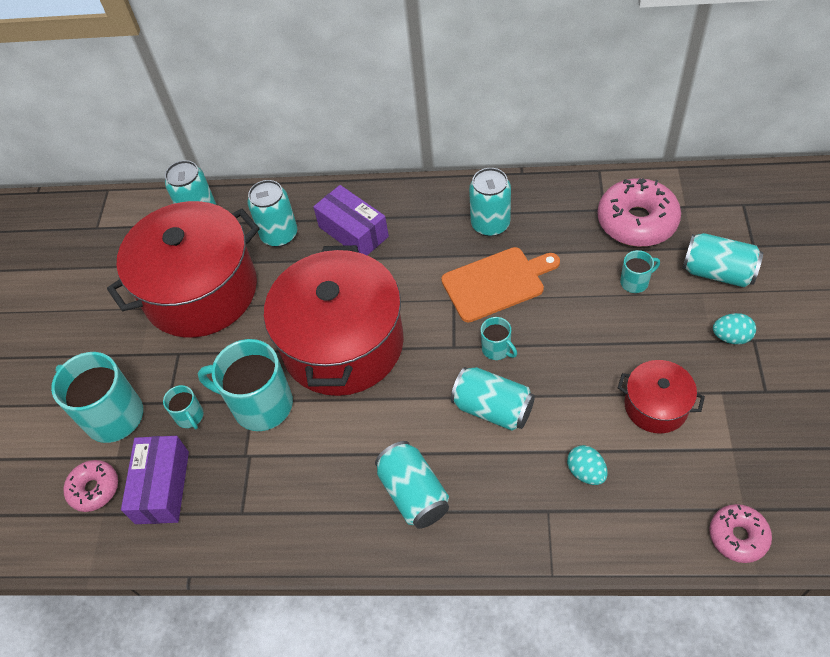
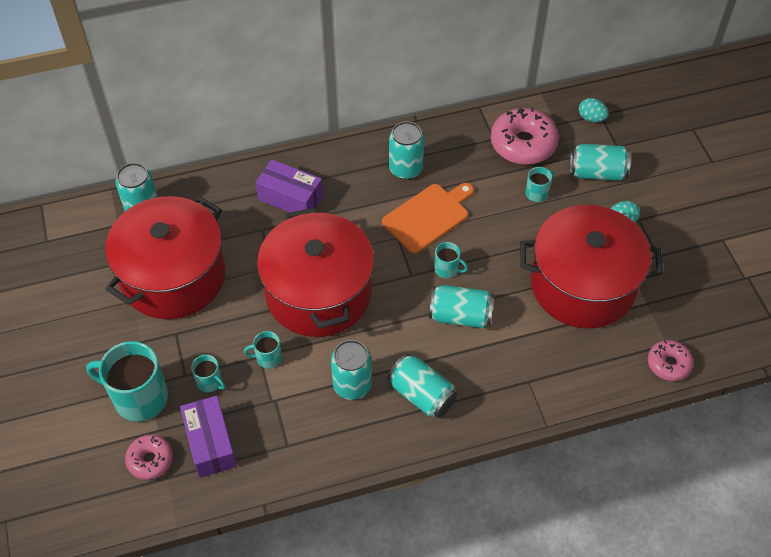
camera: 25 degrees left, 0 degrees up
(260, 405) = (268, 358): turquoise mug -> turquoise mug, size x0.48
(279, 235) = (225, 213): turquoise can -> turquoise can (352, 385)
(586, 472) = (547, 346): turquoise egg -> turquoise egg (591, 118)
(656, 406) = (583, 285): red pot -> red pot, size x2.12

